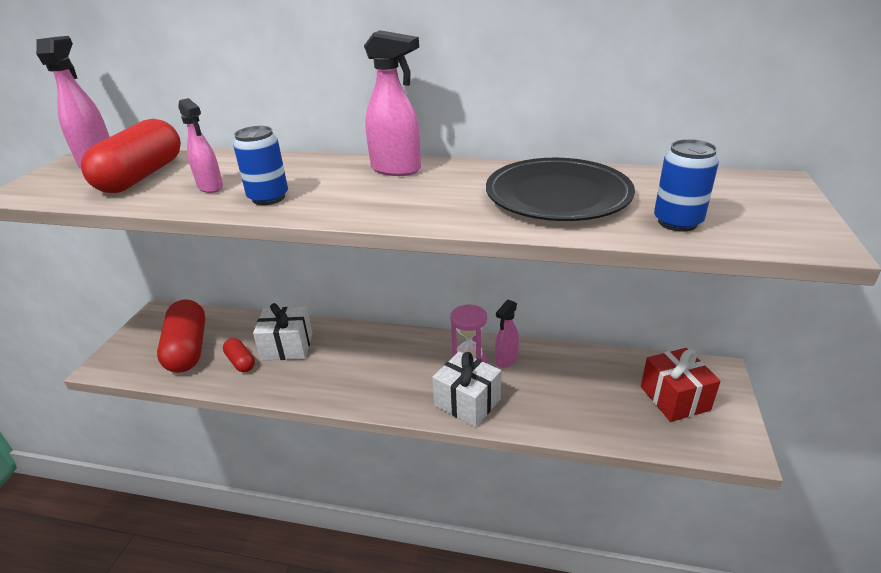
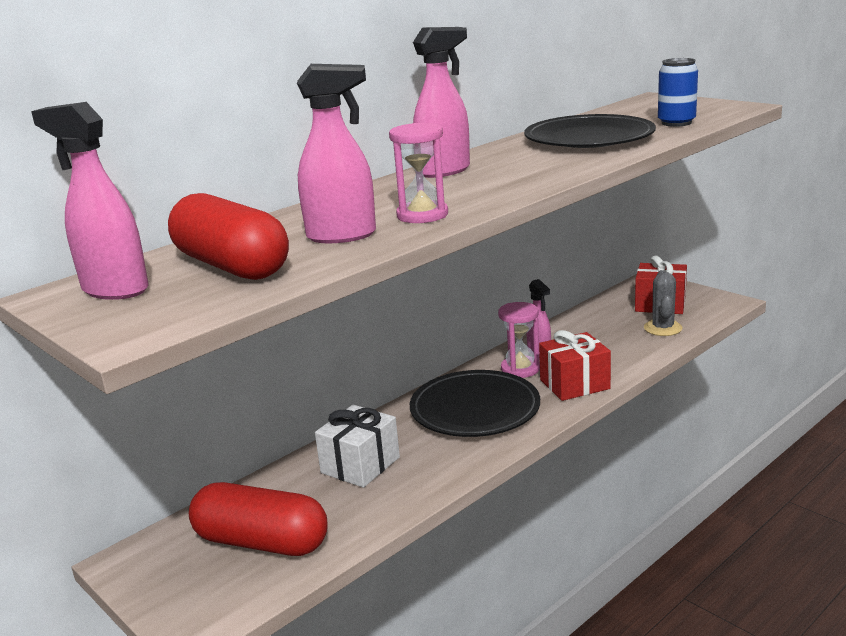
camera: 55 degrees left, 10 degrees down
(210, 187) = (342, 236): pink spray bottle -> pink spray bottle, size x1.53
(240, 362) = (347, 503): red capsule -> none
(268, 198) = (422, 215): blue can -> pink hourglass
(390, 365) = (475, 409): none -> black plate
(467, 402) = (574, 384): white gift -> red gift
(624, 419) = (663, 328): none -> grey cactus

